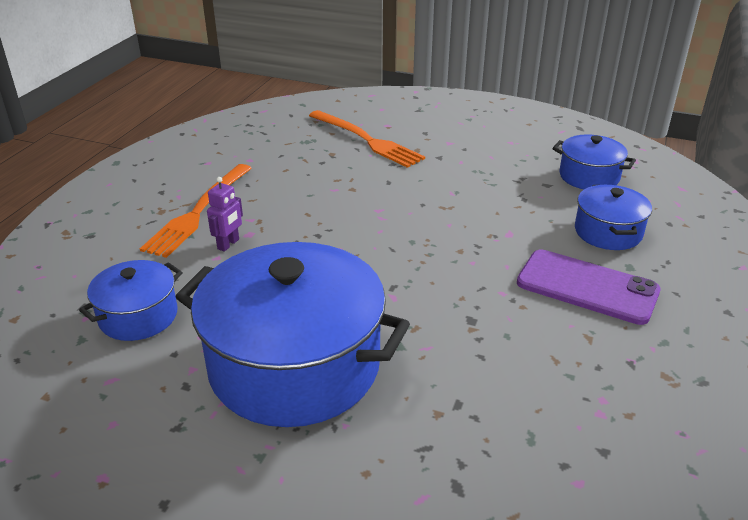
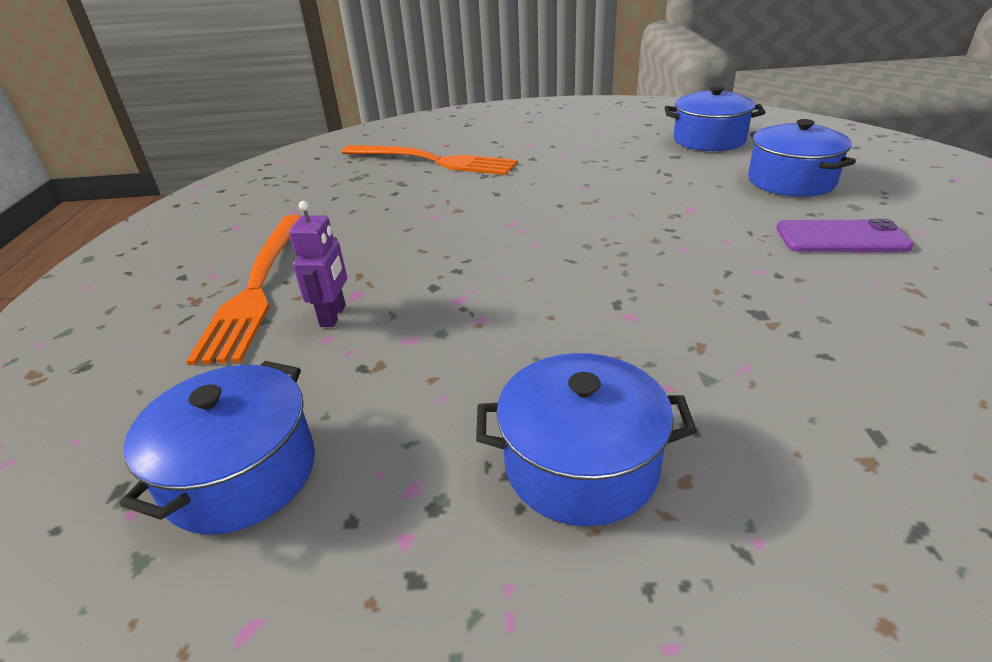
camera: 20 degrees left, 0 degrees up
(294, 365) = (581, 465): blue pot -> blue pot, size x0.49
(587, 287) = (841, 237): purple phone -> purple phone, size x0.65

